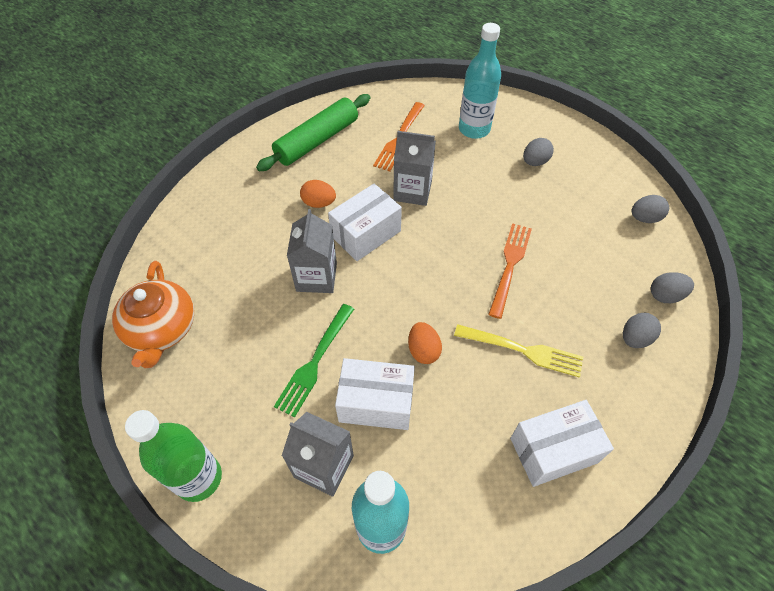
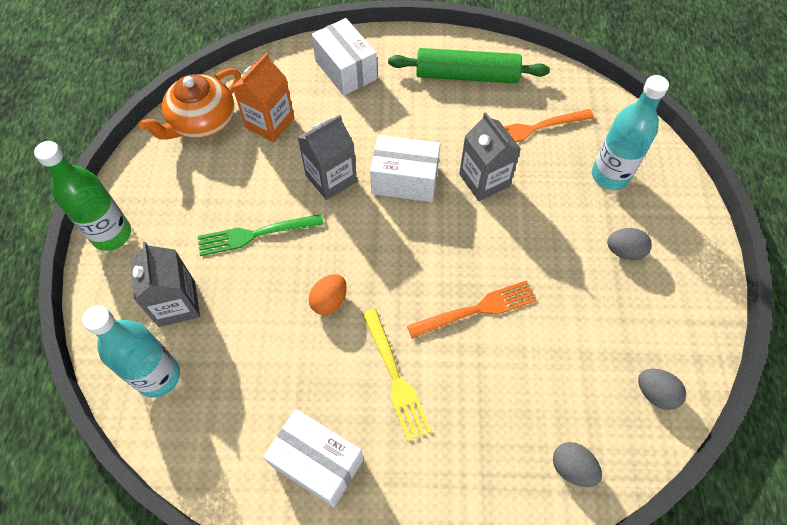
camera: 50 degrees right, 5 degrees up
(220, 282) = (270, 123): none -> orange carton
(319, 203) = (403, 126): orange egg -> none
(376, 403) = (255, 301): white box -> white box (346, 70)
(635, 338) = (493, 467): grey egg -> none

